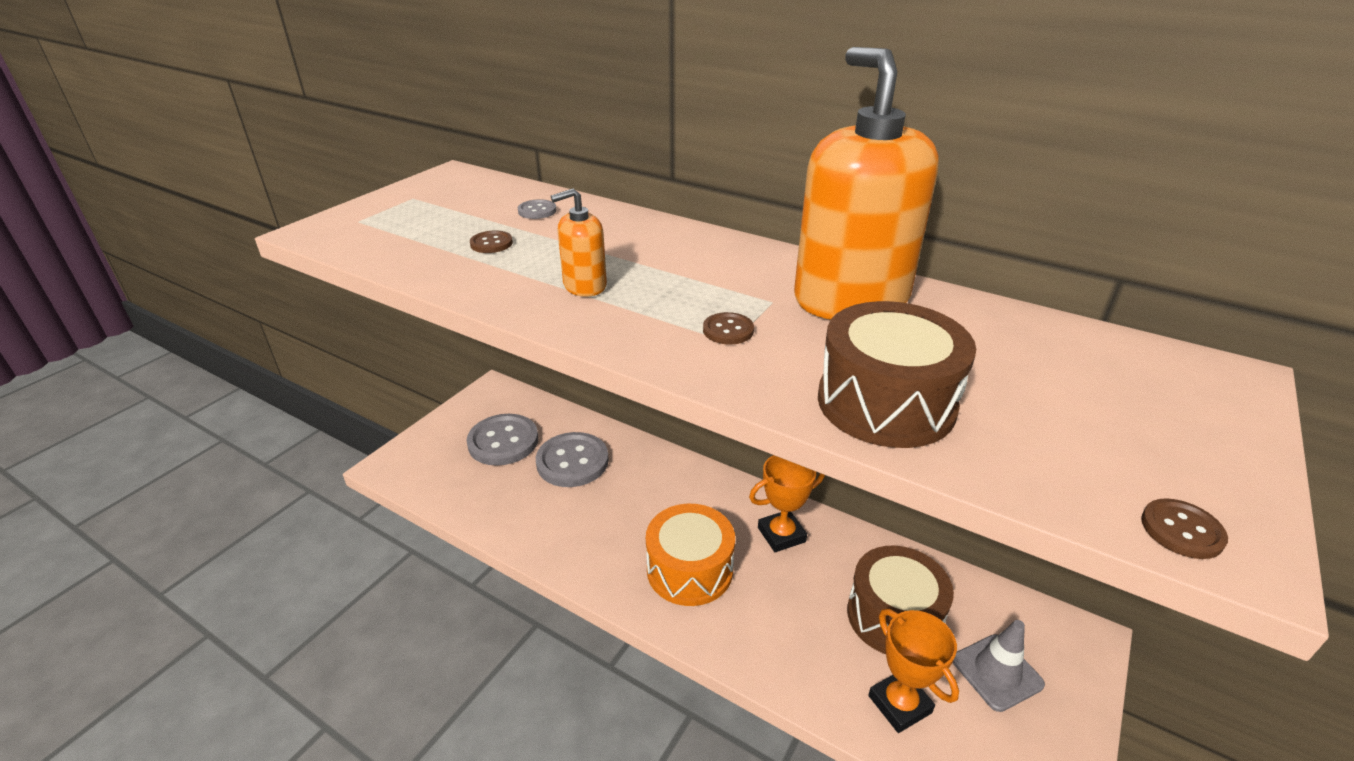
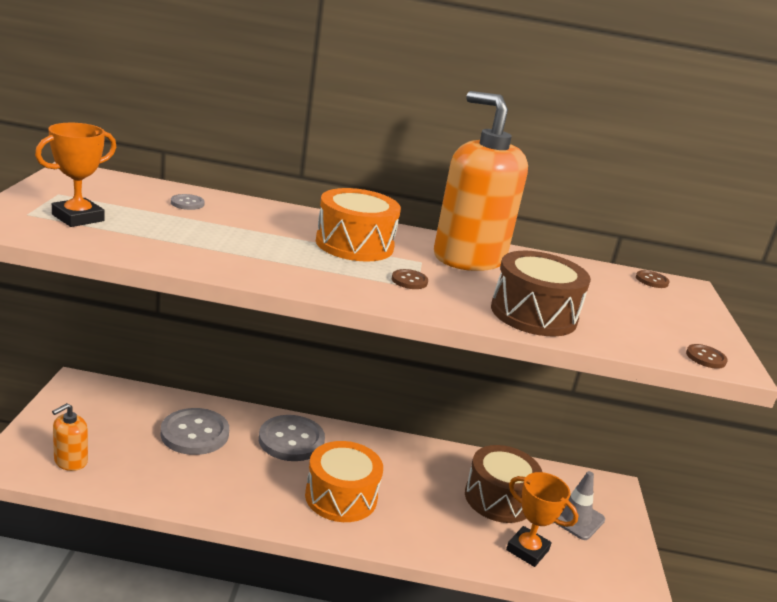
camera: 30 degrees left, 10 degrees down
(491, 243) = (175, 229): brown button -> brown button (651, 280)
(503, 441) = (117, 426): grey button -> grey button (291, 440)
(584, 285) = (283, 257): orange soap dispenser -> orange soap dispenser (70, 461)
(696, 271) = (354, 244): none -> orange drum
(781, 534) = (396, 460): orange trophy -> orange trophy (78, 218)

